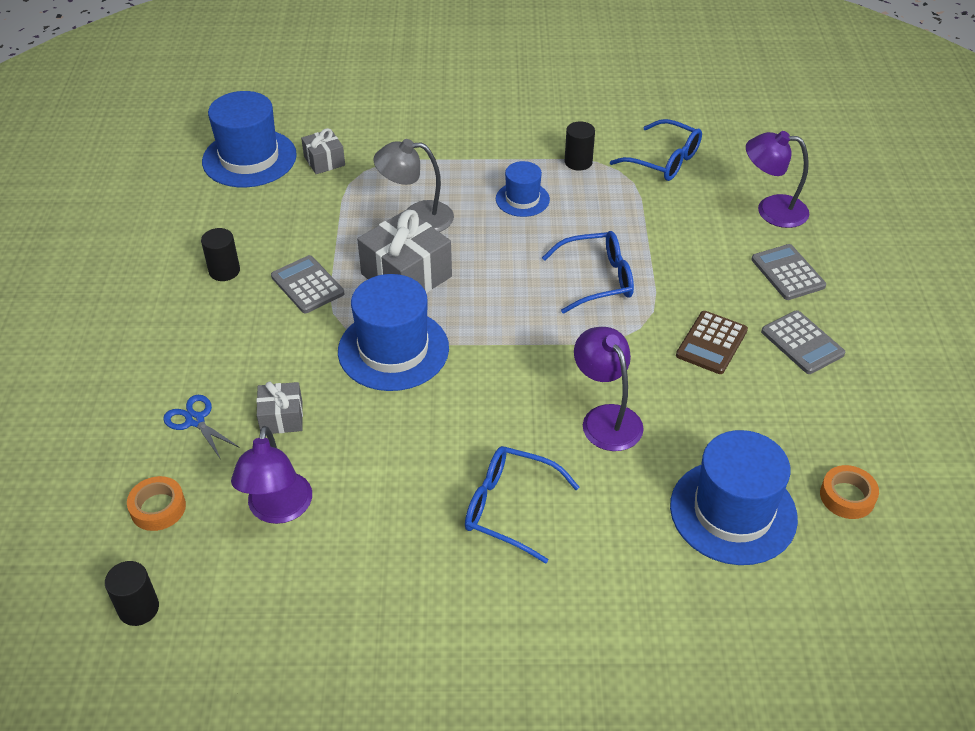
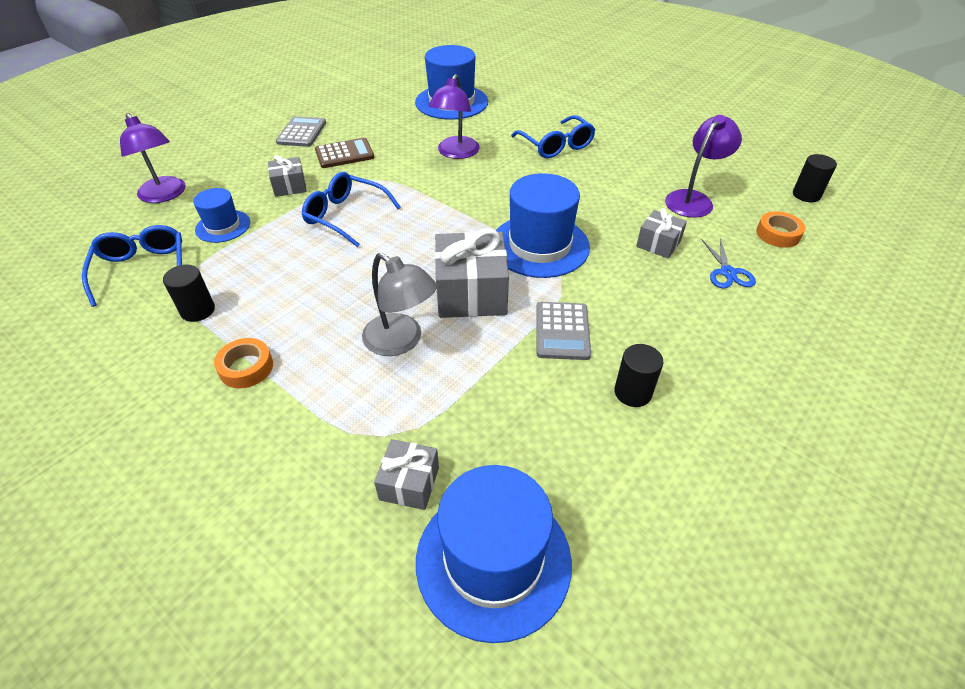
camera: 140 degrees left, 0 degrees up
(522, 199) = (295, 304): blue hat -> blue hat (223, 226)
(693, 277) = (290, 186): none -> grey gift
(787, 273) = (237, 161): grey calculator -> none
(847, 496) = (396, 86): orange tape -> orange tape (246, 368)

